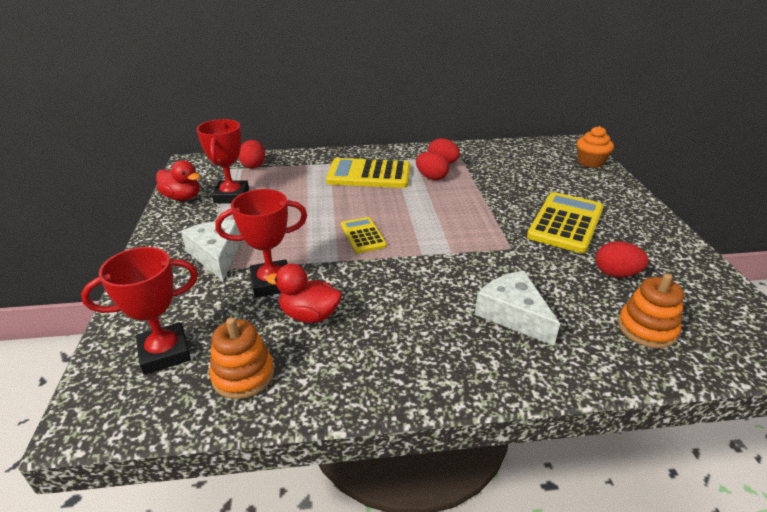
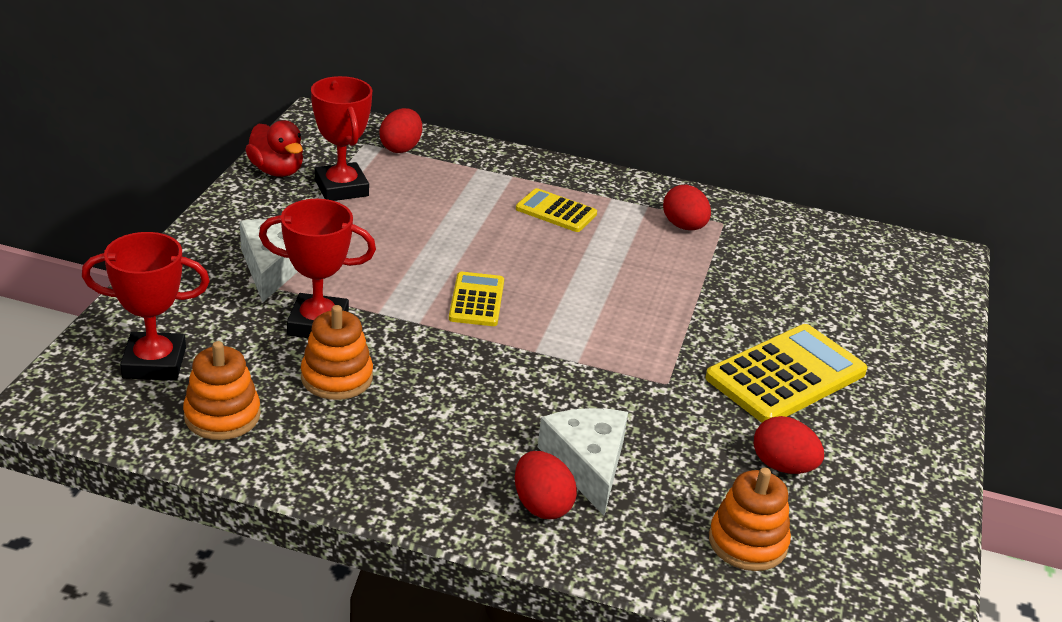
camera: 20 degrees right, 0 degrees up
(231, 196) = (341, 188): red trophy -> red trophy turned 45 degrees counterclockwise
(309, 315) = (337, 377): red duck -> orange stacking toy
(369, 175) = (556, 211): yellow calculator -> yellow calculator, size x0.57
(431, 177) = (646, 244): red egg -> red egg (542, 505)
(590, 162) = (934, 296): orange cupcake -> none

